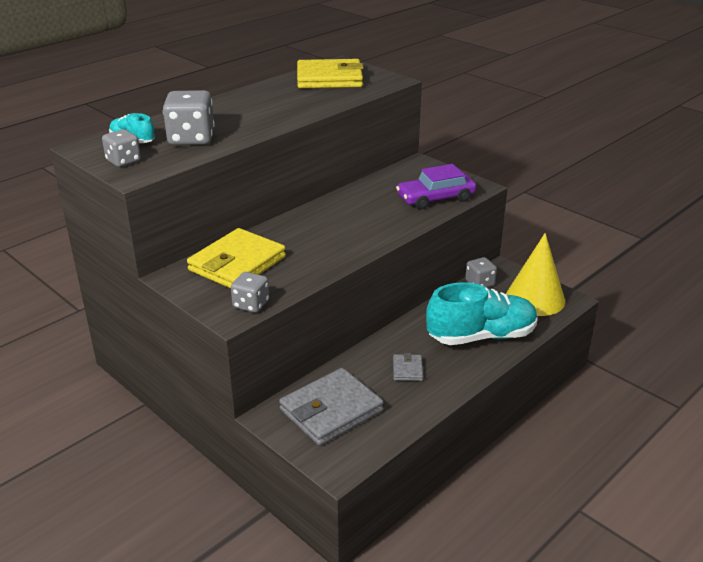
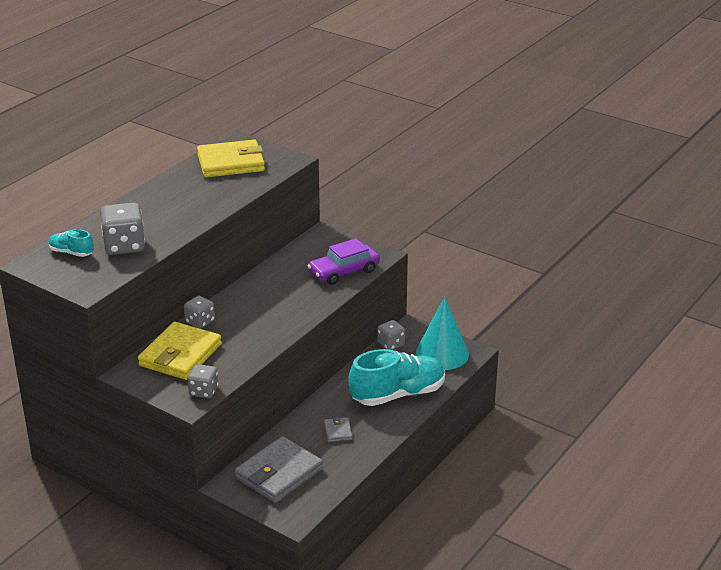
camera: 10 degrees left, 0 degrees up
(123, 161) = (73, 276): grey dice -> grey dice (200, 322)
(535, 298) = (442, 354): yellow cone -> turquoise cone

